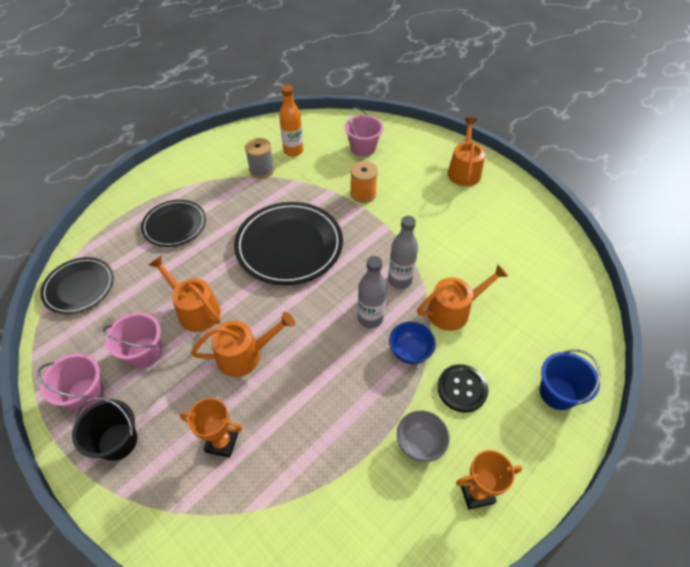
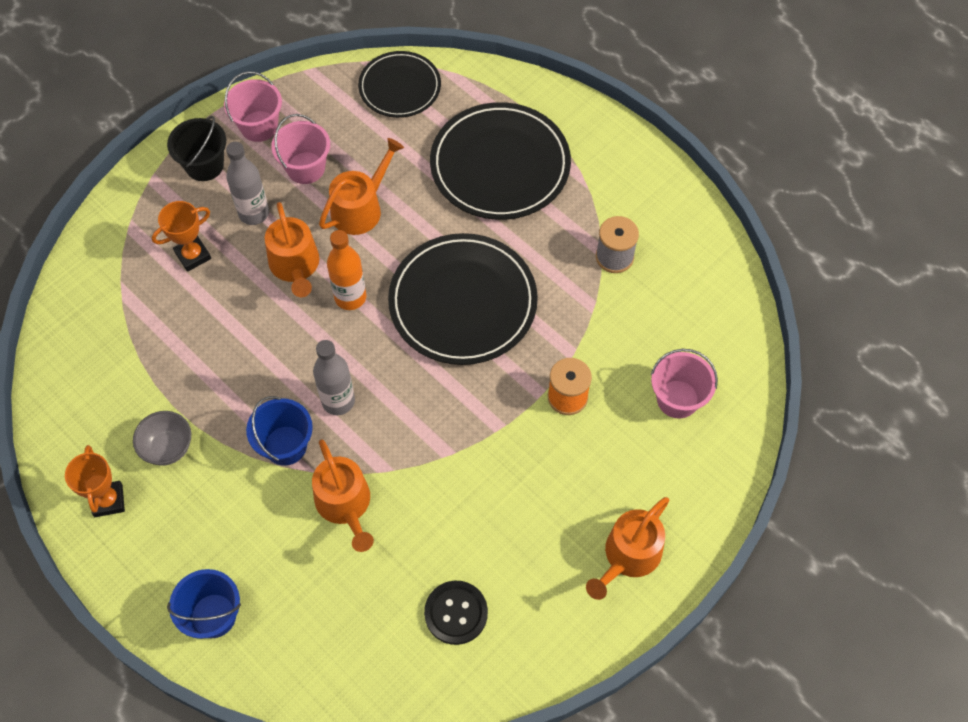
camera: 90 degrees right, 10 degrees up
(174, 225) = (500, 165): black plate -> black plate, size x1.64
(222, 442) = (193, 255): orange trophy -> orange trophy turned 45 degrees clockwise
(293, 151) = (662, 297): orange bottle -> orange bottle (350, 297)
(400, 280) = (399, 440): grey bottle -> grey bottle (254, 213)
(410, 352) = (285, 445): blue bowl -> blue bucket
(462, 389) = (230, 501): black button -> black button (456, 613)
(464, 171) = (628, 556): orange watering can -> orange watering can turned 120 degrees clockwise

